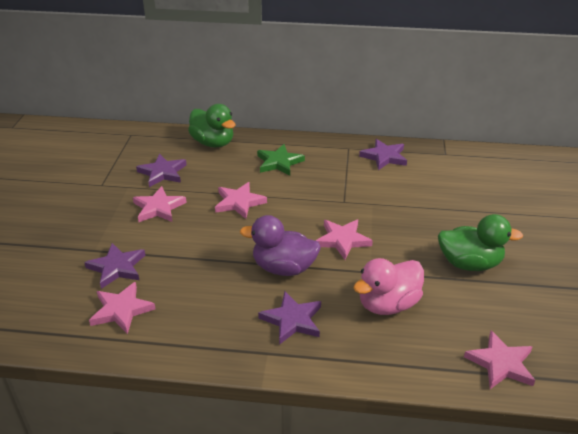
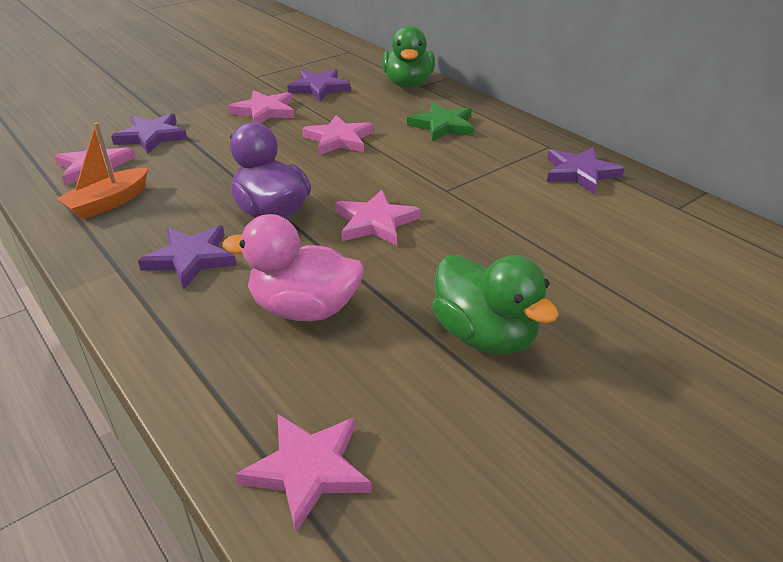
camera: 45 degrees right, 0 degrees up
(181, 324) = (108, 203): none -> orange boat

